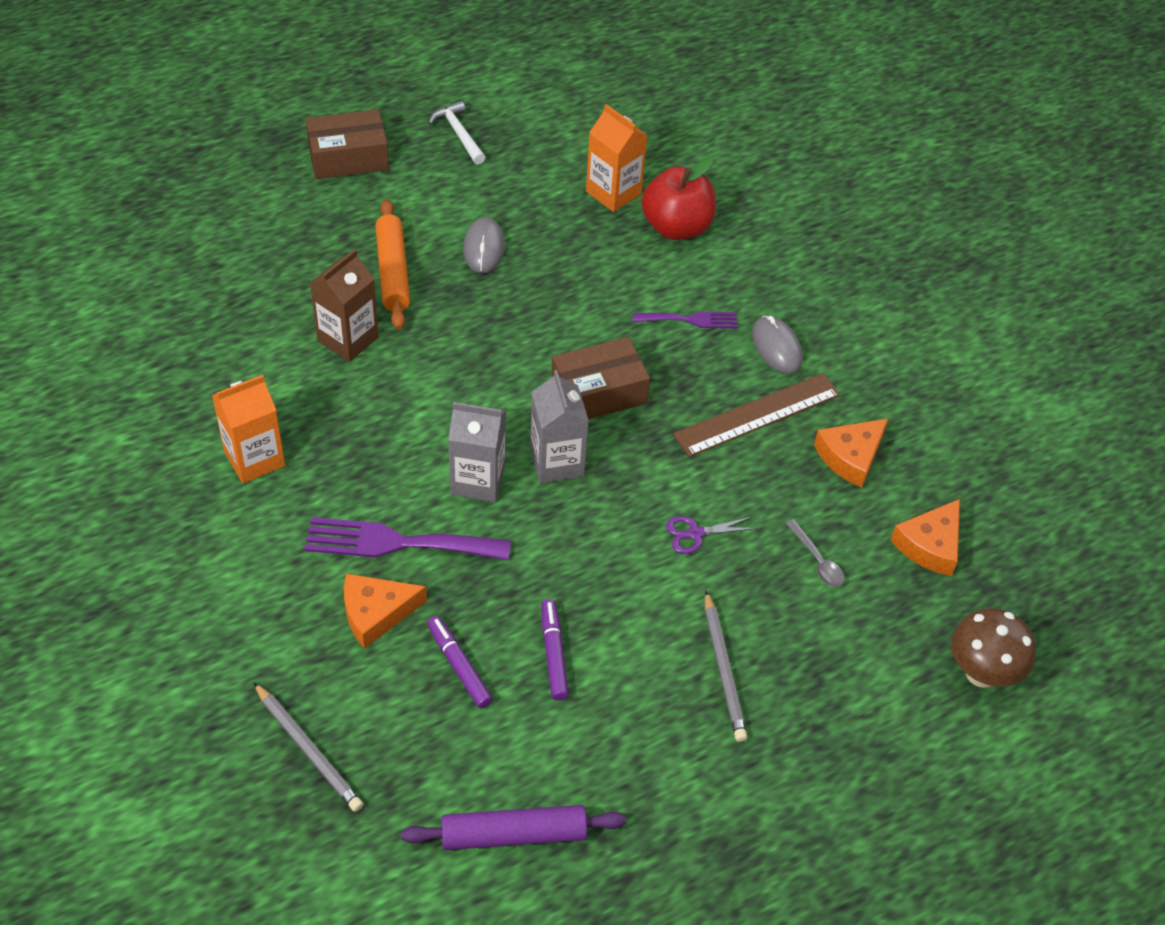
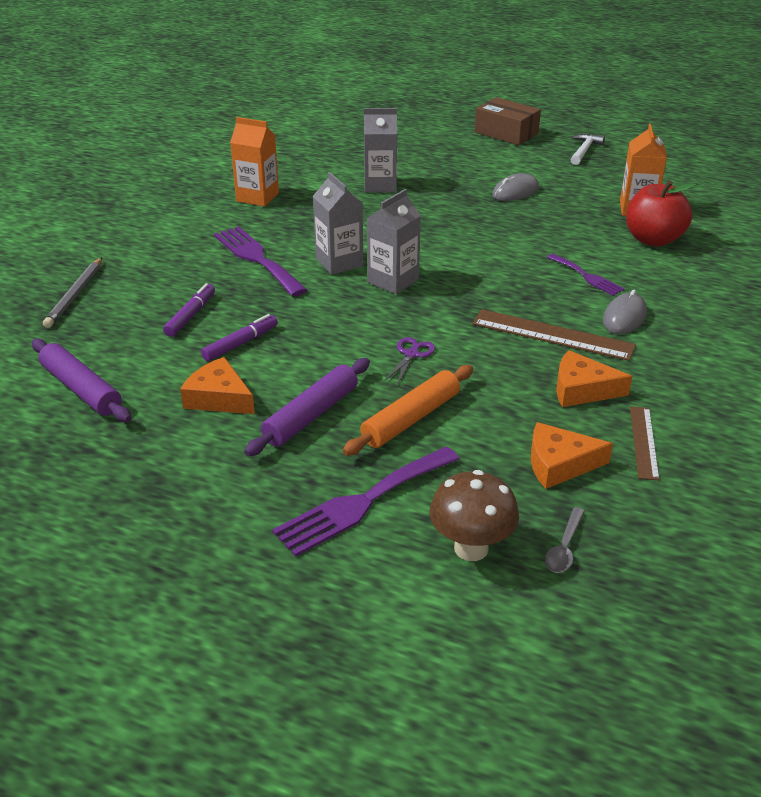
camera: 55 degrees right, 15 degrees down
(348, 339) = (380, 185): brown carton -> grey carton
(376, 613) = (197, 274): orange cheese -> orange cheese (219, 398)
(392, 271) = (449, 176): orange rolling pin -> orange rolling pin (411, 419)
(598, 392) = (471, 271): brown box -> none
(695, 534) = (411, 354): purple scissors -> purple scissors turned 75 degrees clockwise
(723, 669) = (311, 415): grey pencil -> purple rolling pin
(817, 560) = (464, 415): grey spoon -> grey spoon (564, 548)
(873, 709) = (362, 503): none -> purple fork
(947, 472) = (643, 442): none -> brown ruler

